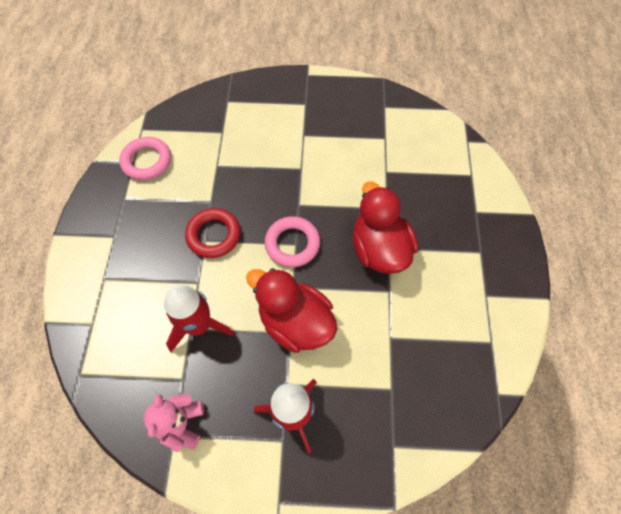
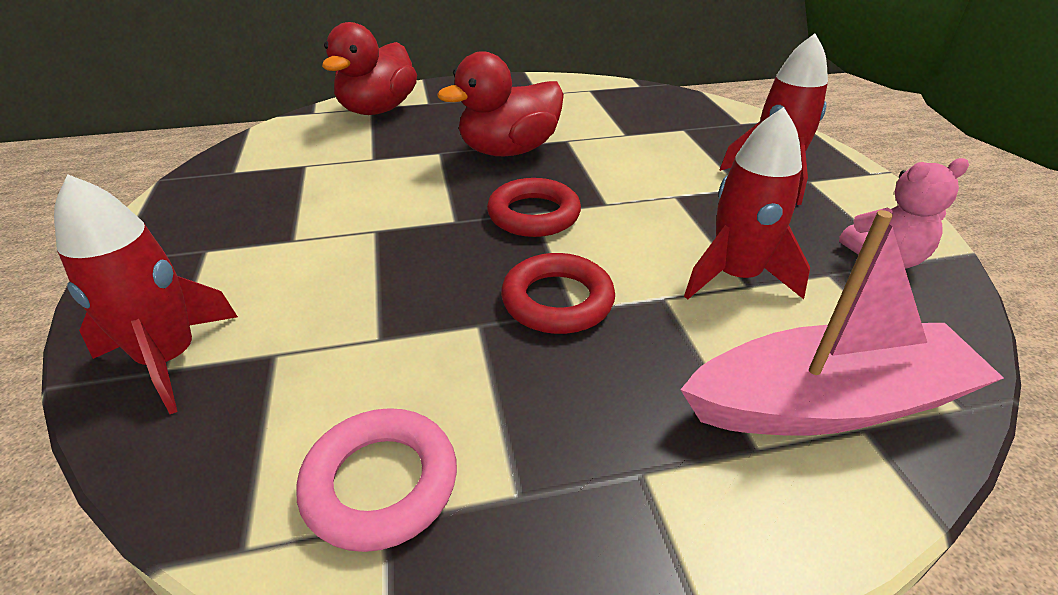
camera: 105 degrees left, 25 degrees down
(108, 318) = (827, 403): none -> pink boat
(232, 102) = (169, 359): none -> red rocket
(292, 244) = (533, 215): pink ring -> red ring
(295, 322) = (657, 193): red duck -> red duck (378, 110)

